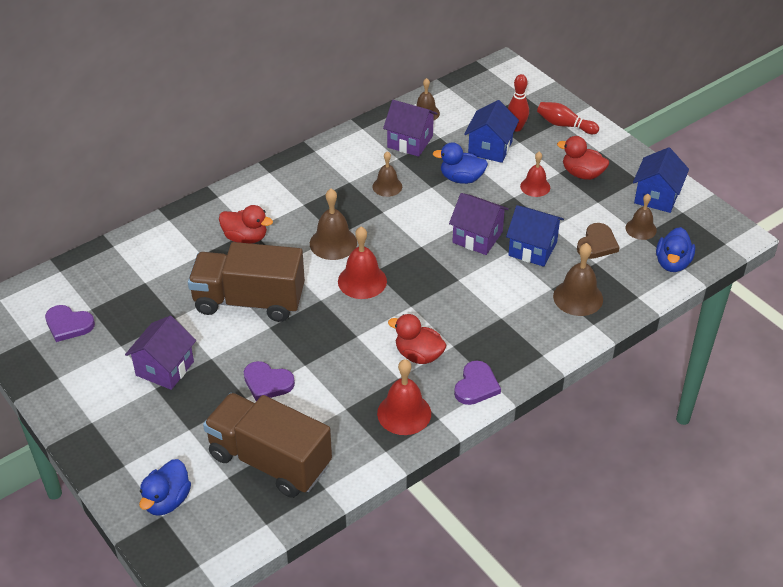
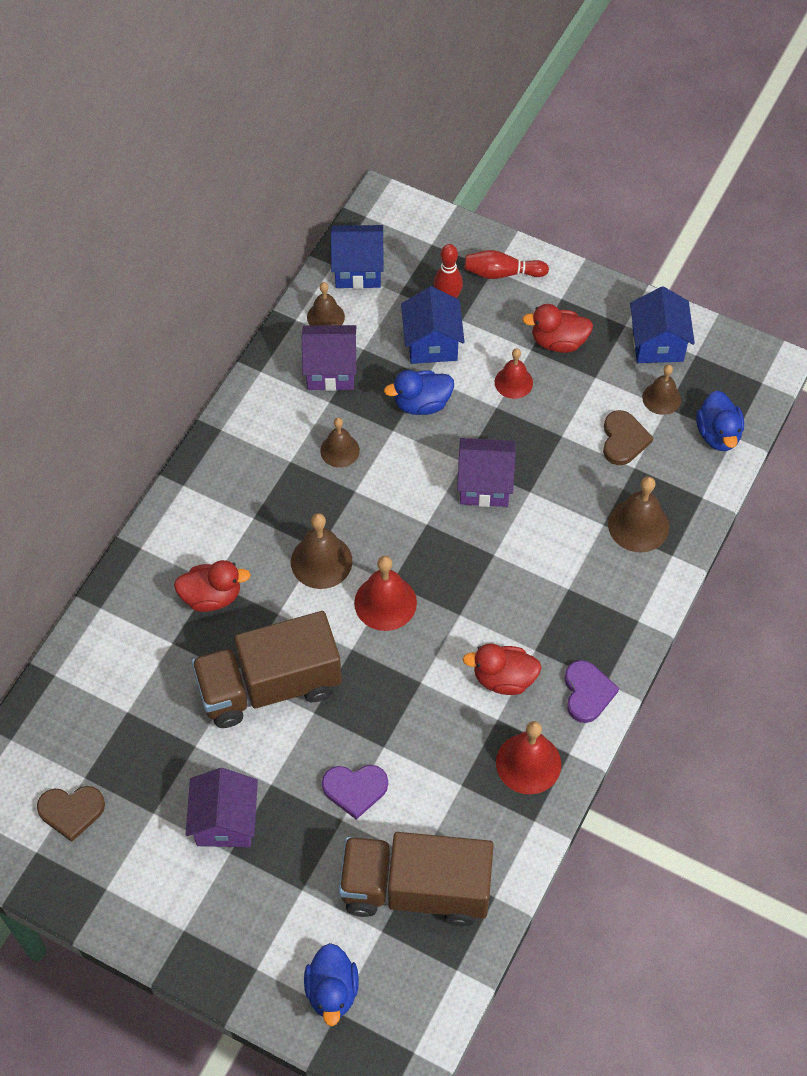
camera: 25 degrees left, 15 degrees up
(68, 325) = (71, 811): purple heart -> brown heart
(532, 249) = (555, 476): blue house -> blue house (358, 269)

